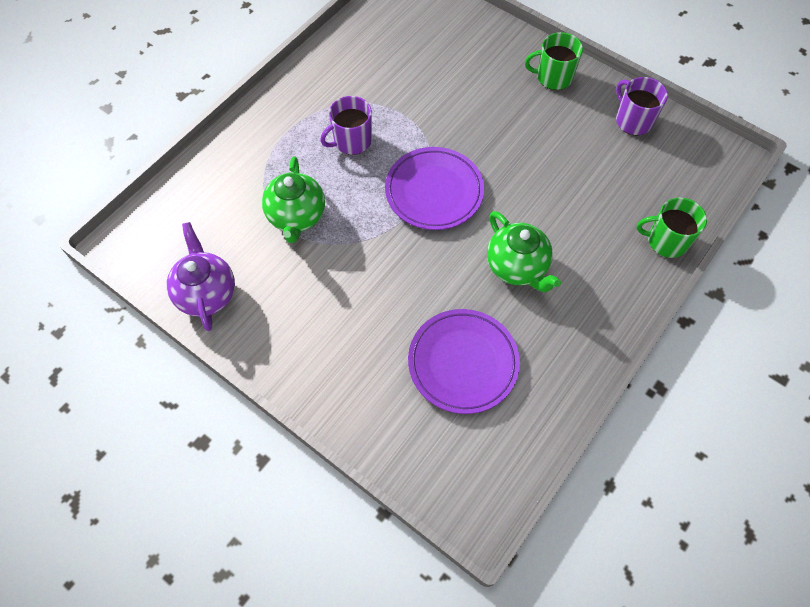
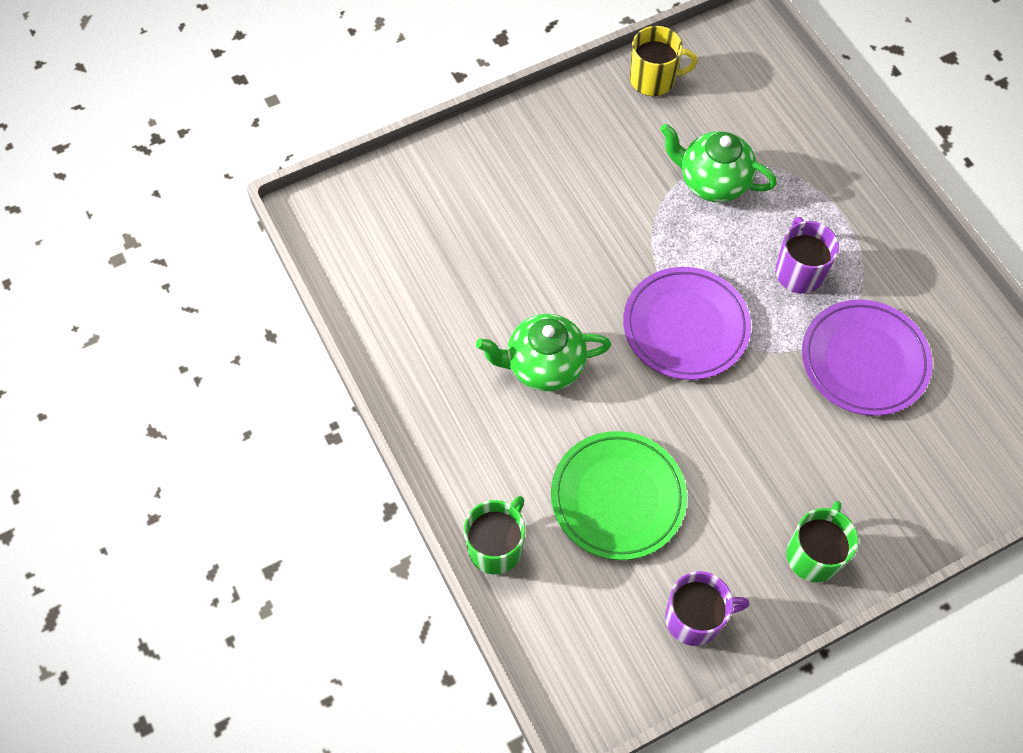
camera: 115 degrees right, 0 degrees up
(206, 293) = (653, 79): purple teapot -> yellow mug
(463, 363) = (461, 264): purple plate -> purple plate (864, 361)
(585, 186) = (618, 498): none -> green plate

